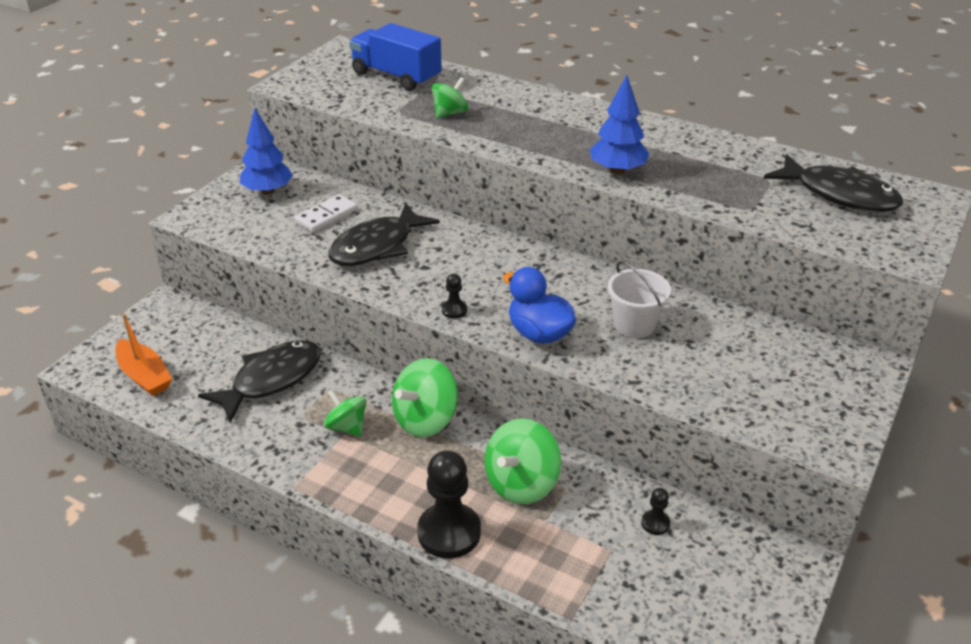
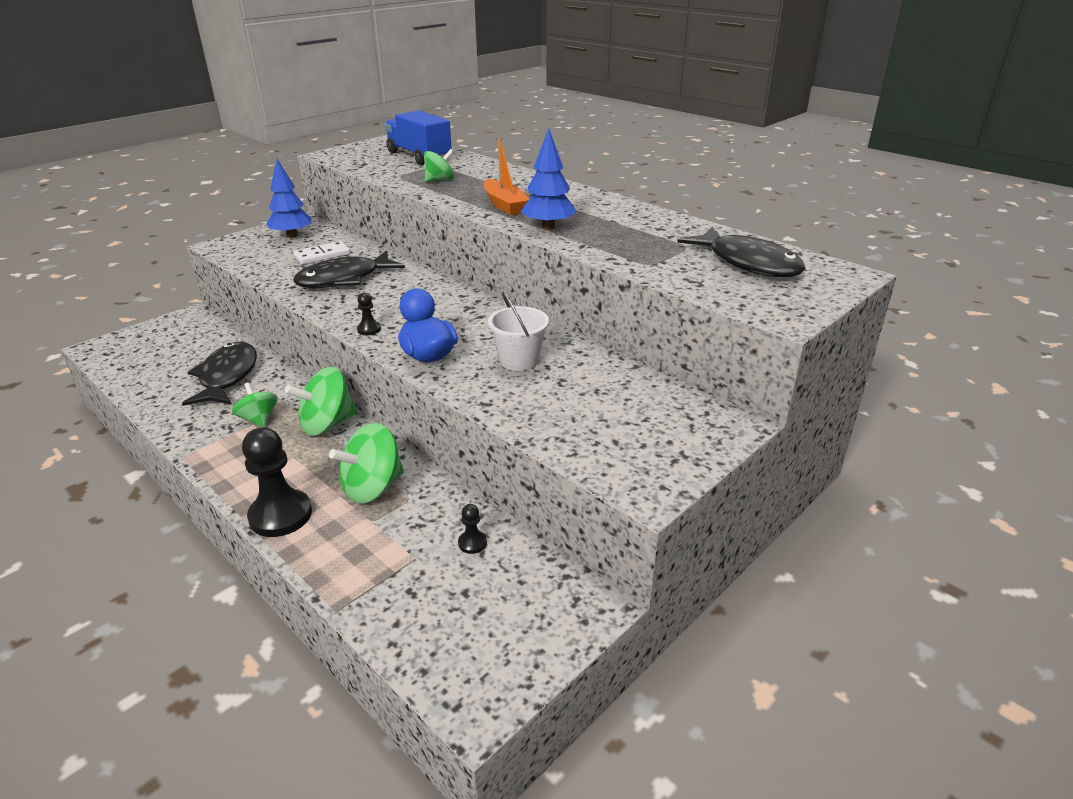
camera: 15 degrees right, 5 degrees down
(144, 376) = (135, 360): orange boat -> orange boat (505, 205)
(271, 380) = (227, 376): black fish -> black fish turned 60 degrees counterclockwise

